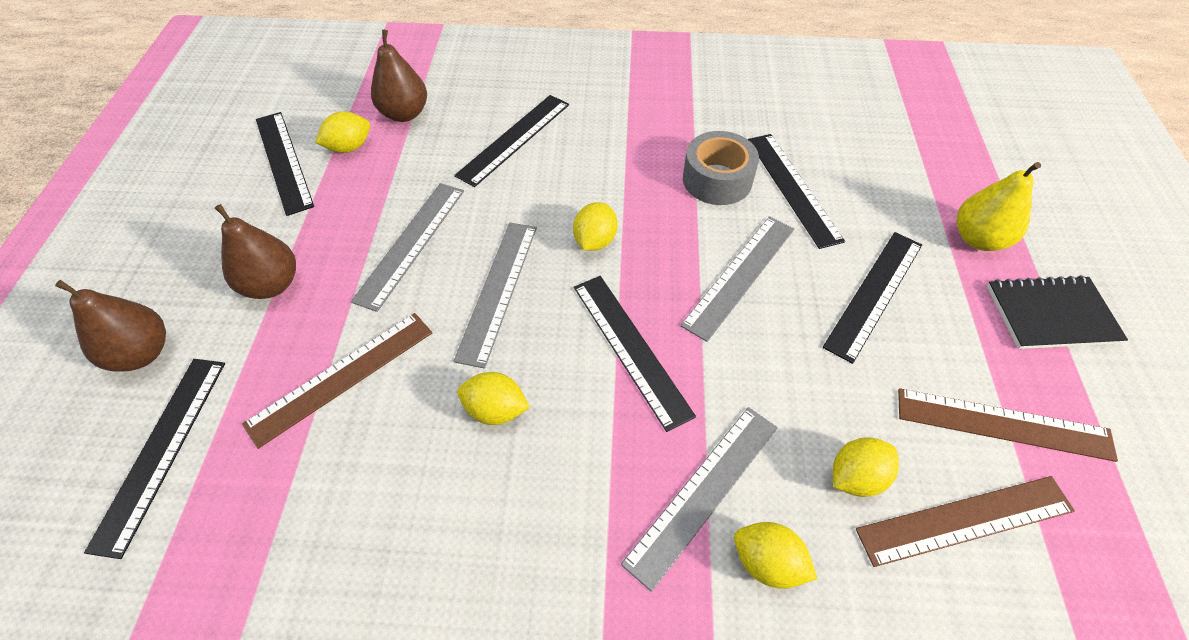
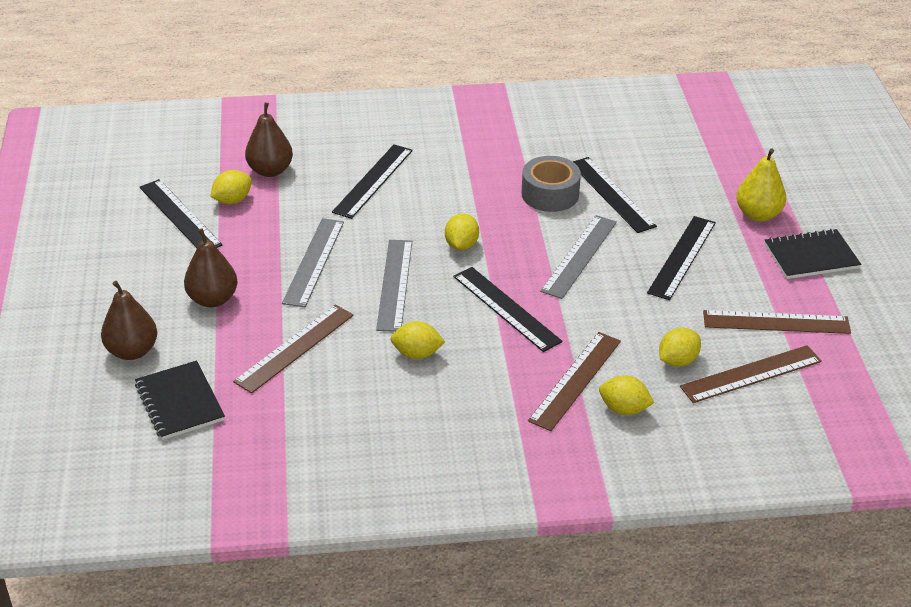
camera: 10 degrees left, 15 degrees down
(161, 450) = (179, 402): black ruler -> black notebook
(703, 492) = (575, 380): grey ruler -> brown ruler

